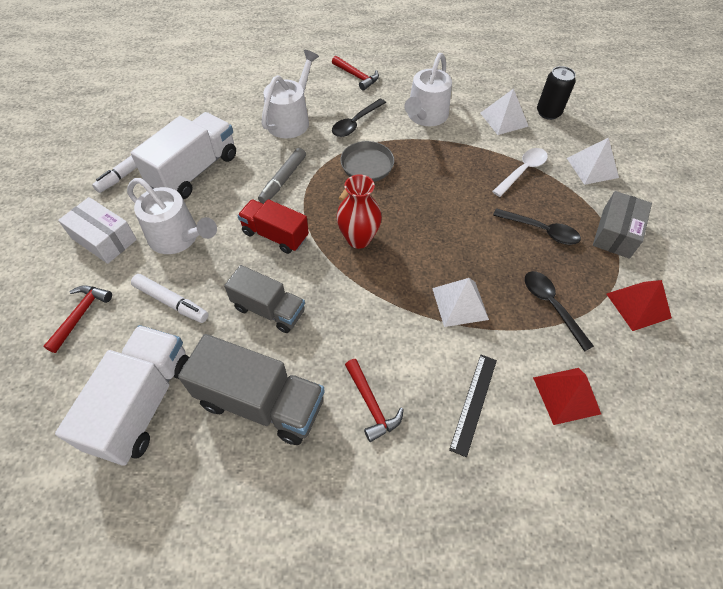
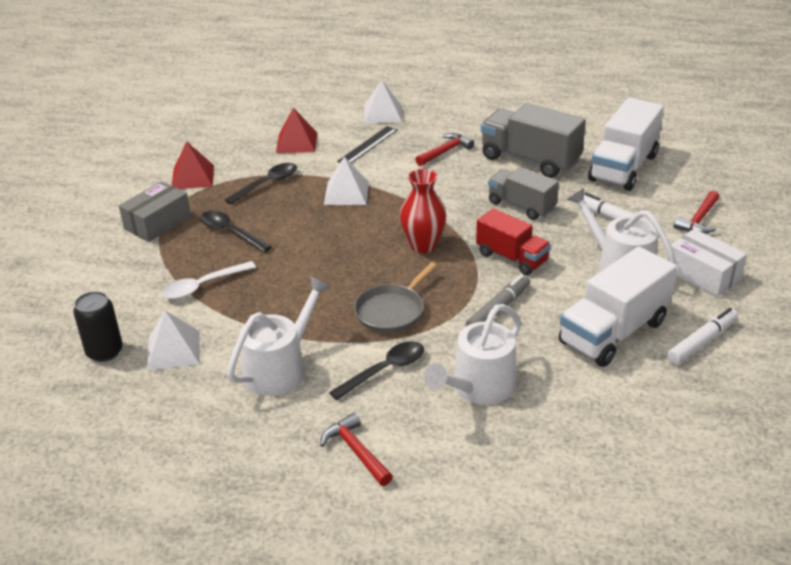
camera: 165 degrees left, 20 degrees down
(371, 404) = (445, 152): red hammer -> red hammer turned 60 degrees clockwise
(551, 306) = (267, 184): black spoon -> black spoon turned 120 degrees counterclockwise
(592, 167) = (118, 280): white pyramid -> white pyramid (382, 113)

